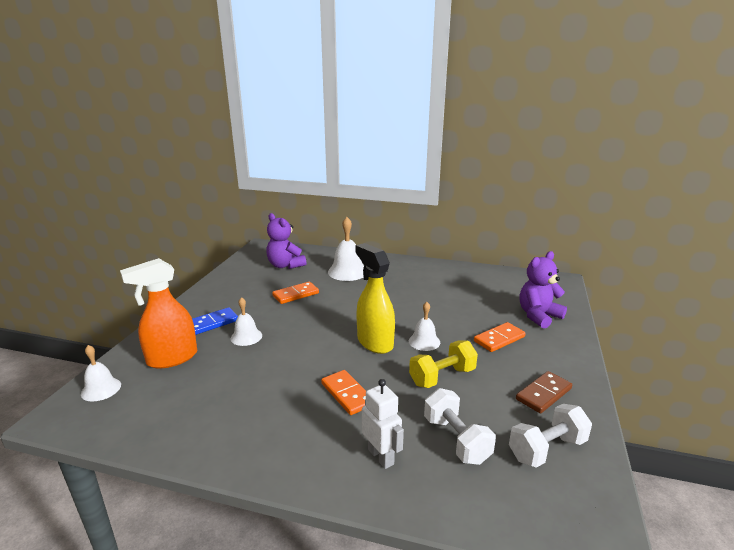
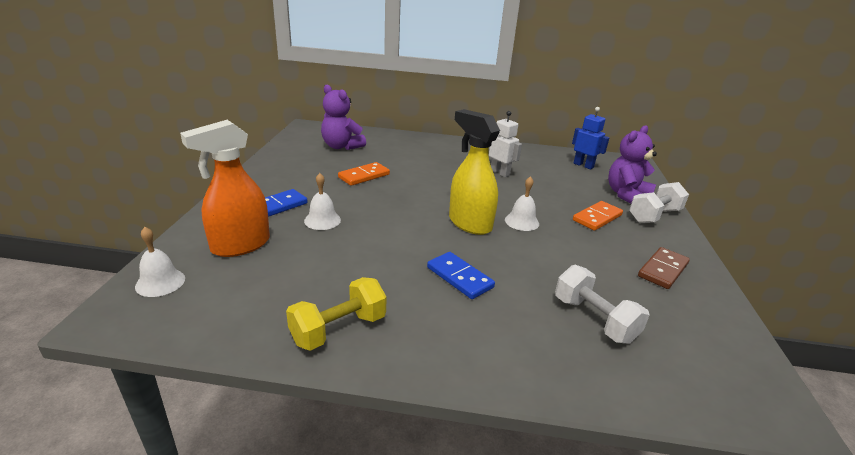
camera: 10 degrees left, 5 degrees up
(347, 271) = (413, 153): white bell -> none
(347, 394) = (459, 277): orange domino -> blue domino
(381, 456) = (521, 341): white robot -> white robot (500, 173)
(442, 377) = (554, 256): yellow dumbbell -> yellow dumbbell (339, 329)
(507, 284) = (583, 165): none -> blue robot
(547, 449) = (689, 324): white dumbbell -> white dumbbell (654, 216)

